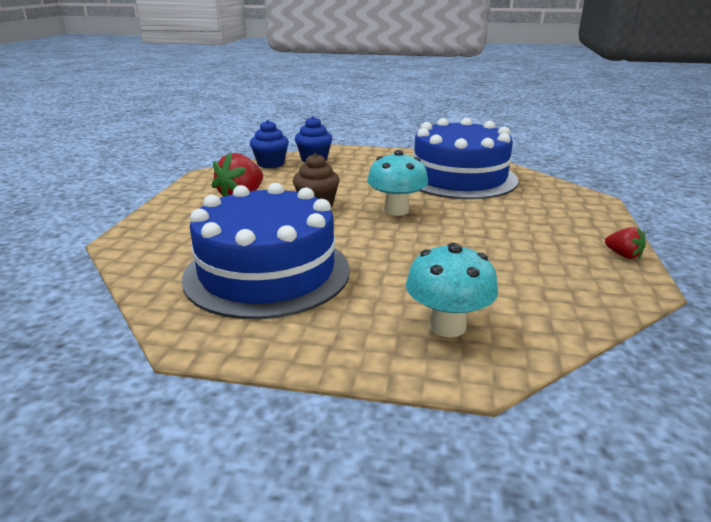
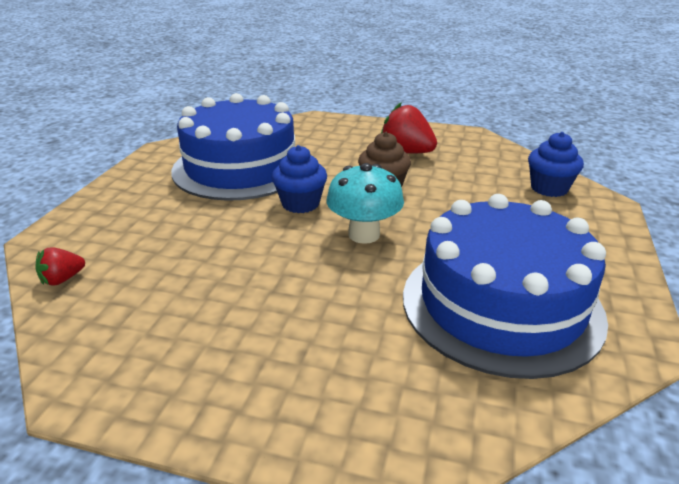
camera: 95 degrees right, 5 degrees up
(271, 164) = (519, 163): blue cupcake -> blue cupcake (300, 204)
(447, 326) = (110, 237): turquoise mushroom -> none
(623, 255) = (166, 411): red strawberry -> red strawberry (62, 279)

